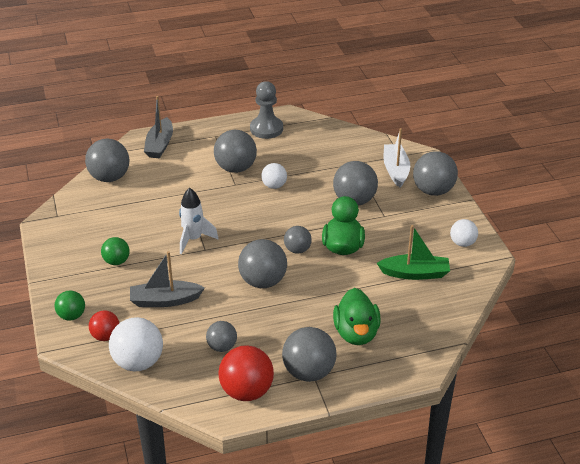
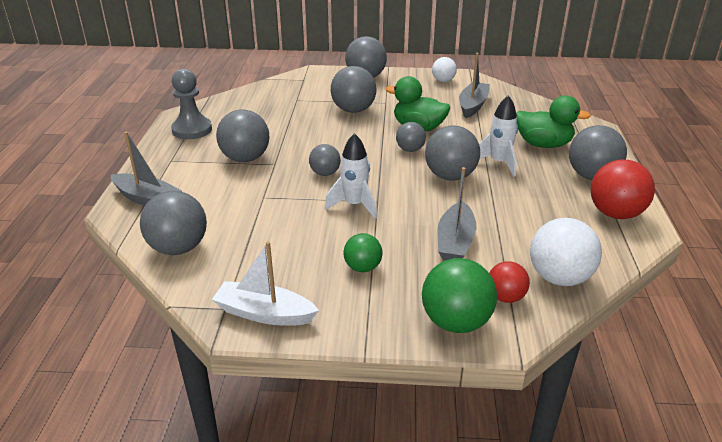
camera: 70 degrees left, 5 degrees down
(71, 316) = (456, 322): green ball -> green ball, size x1.70
(222, 347) = (545, 217): grey ball -> grey ball (325, 173)
(274, 186) = (297, 143): white ball -> none
(302, 307) = (498, 163): none -> white rocket
(395, 170) = (323, 85): white boat -> white boat (264, 313)
(415, 273) = (473, 105): green boat -> grey boat

